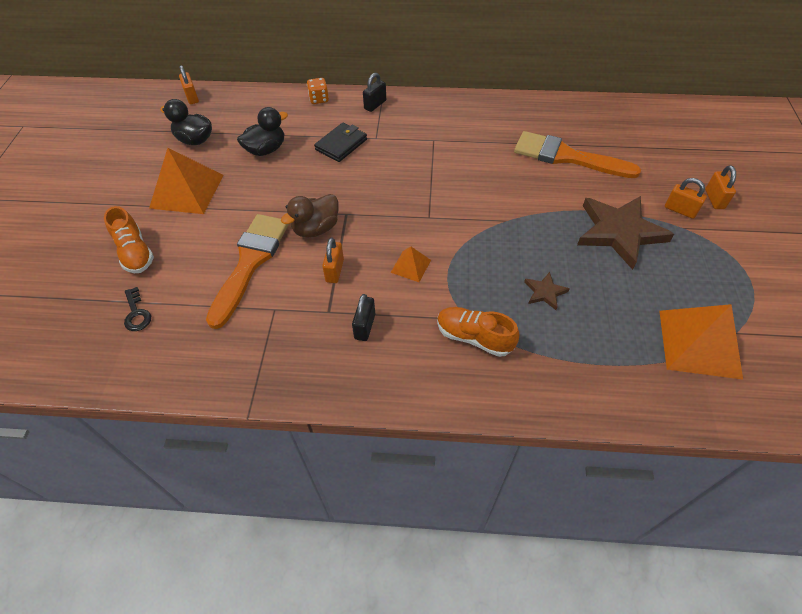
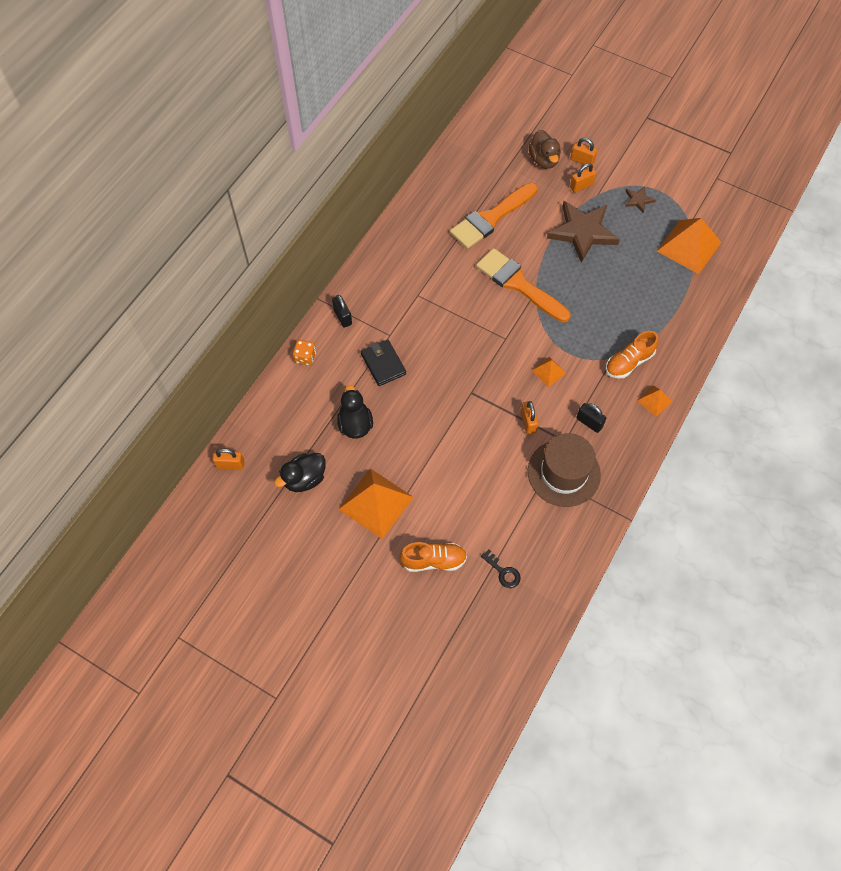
camera: 65 degrees left, 10 degrees up
(136, 313) = (503, 572): black key -> black key turned 45 degrees clockwise
(250, 262) = (490, 477): orange brush -> orange brush (519, 284)
(284, 325) = (564, 473): none -> brown hat
(316, 229) = (477, 419): brown duck -> brown duck (544, 160)
(335, 271) = (528, 422): orange padlock -> orange padlock turned 45 degrees clockwise
(435, 384) = (654, 400): none -> orange pyramid
(545, 292) = (612, 303): brown star -> brown star (638, 200)

